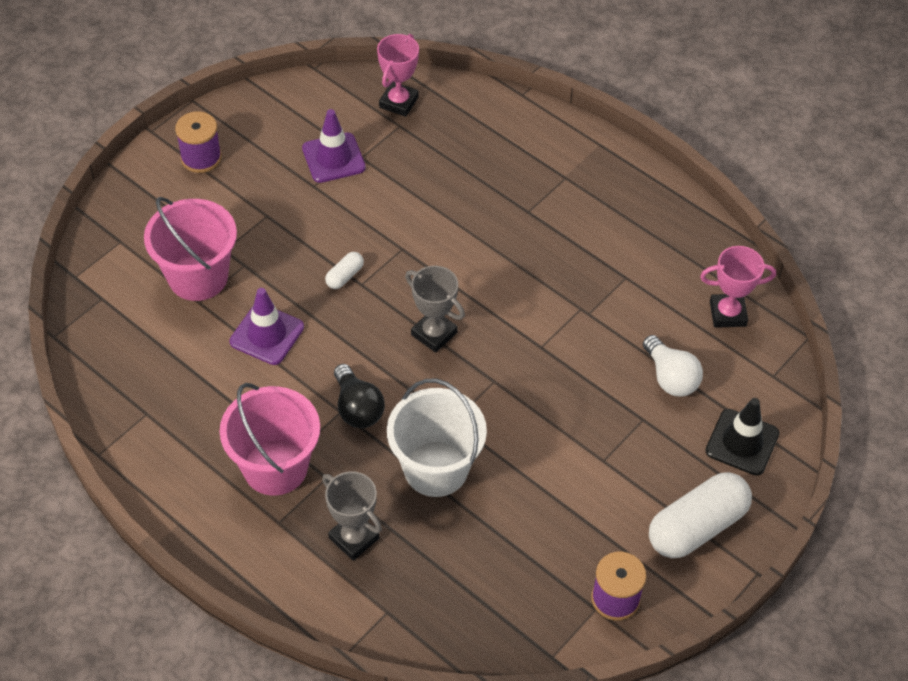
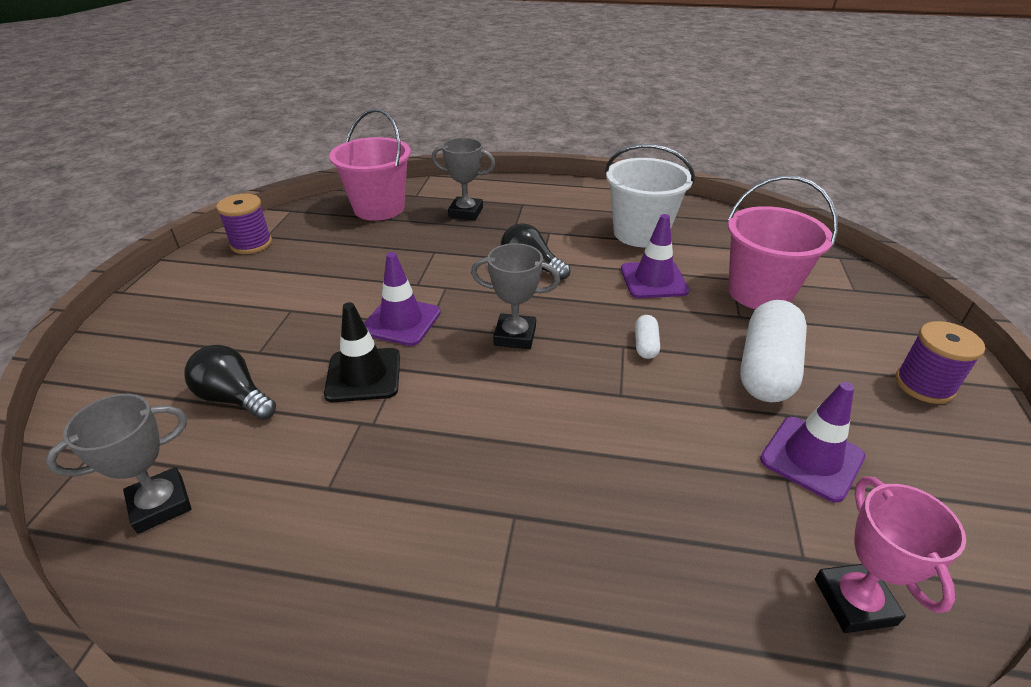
camera: 150 degrees right, 15 degrees down
(275, 467) = (554, 222): pink bucket -> pink bucket (379, 208)
(436, 468) = (436, 258): white bucket -> white bucket (640, 233)
(514, 396) = (401, 321): none -> purple traffic cone
(670, 377) = (234, 398): white light bulb -> black light bulb
(697, 527) = (185, 299): white capsule -> white capsule (766, 369)
(727, 314) = (160, 504): pink trophy -> grey trophy
(742, 442) = (137, 372): black traffic cone -> black traffic cone (363, 375)

